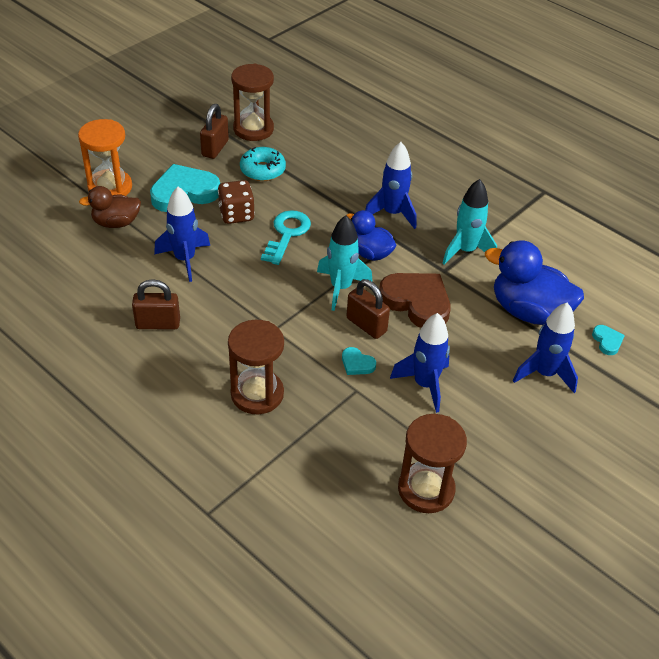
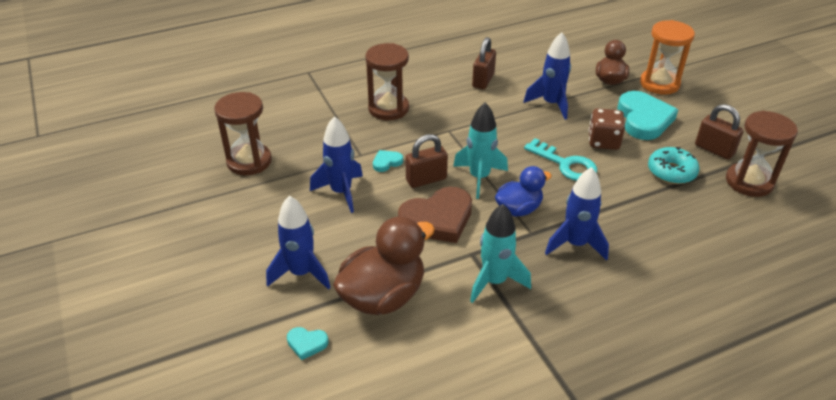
camera: 115 degrees right, 5 degrees down
(528, 311) = (383, 296): blue duck -> brown duck

